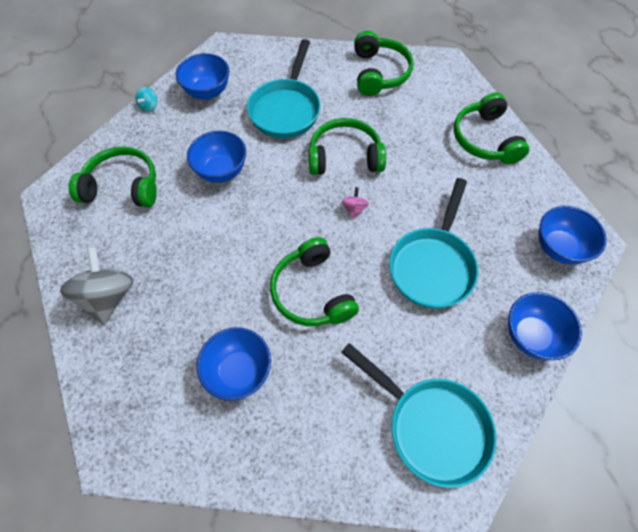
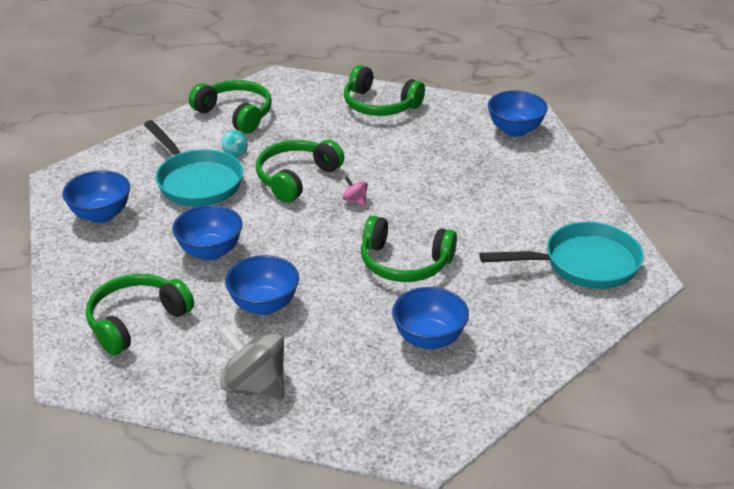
camera: 50 degrees left, 25 degrees down
(149, 106) = (59, 259): turquoise spinning top -> turquoise spinning top (235, 153)
(433, 265) = (457, 192): turquoise pan -> none
(531, 336) = (567, 182): blue bowl -> blue bowl (264, 305)

